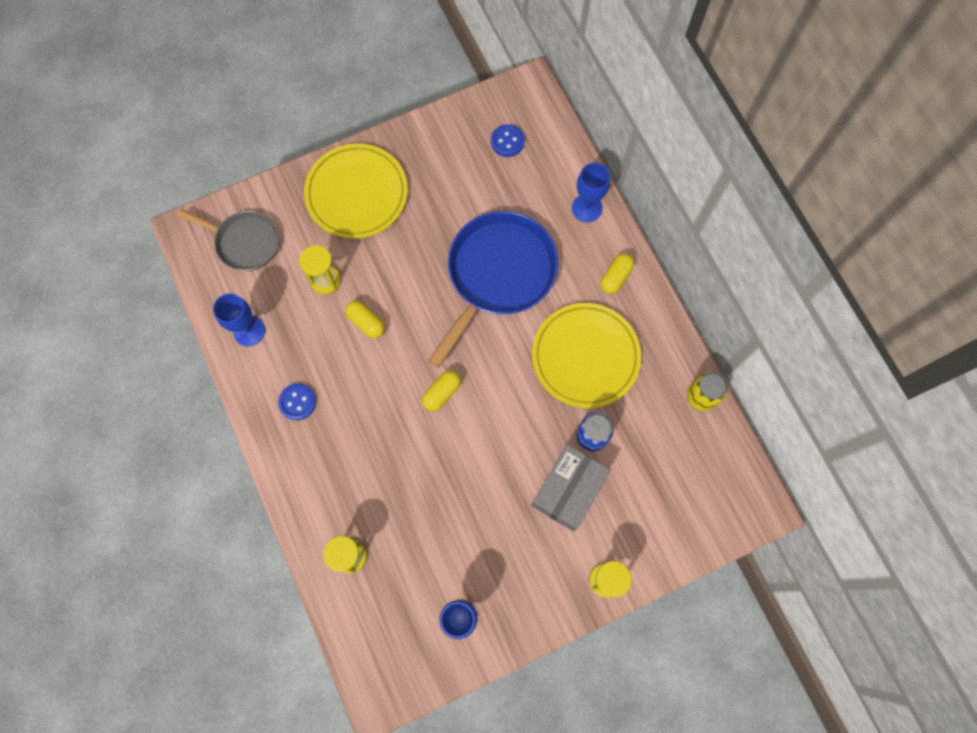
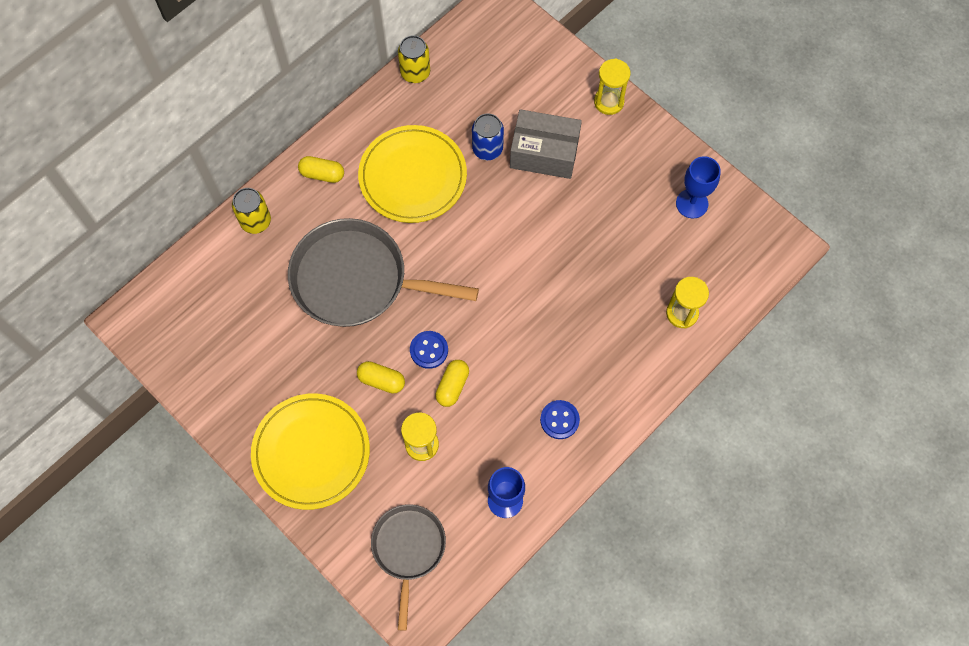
camera: 110 degrees left, 5 degrees down
(442, 393) = (497, 289): yellow capsule -> yellow capsule (381, 380)
(498, 275) = (356, 279): blue pan -> grey pan
(507, 141) = (201, 321): blue button -> blue button (429, 350)
(587, 208) = (256, 221): blue goblet -> yellow can

